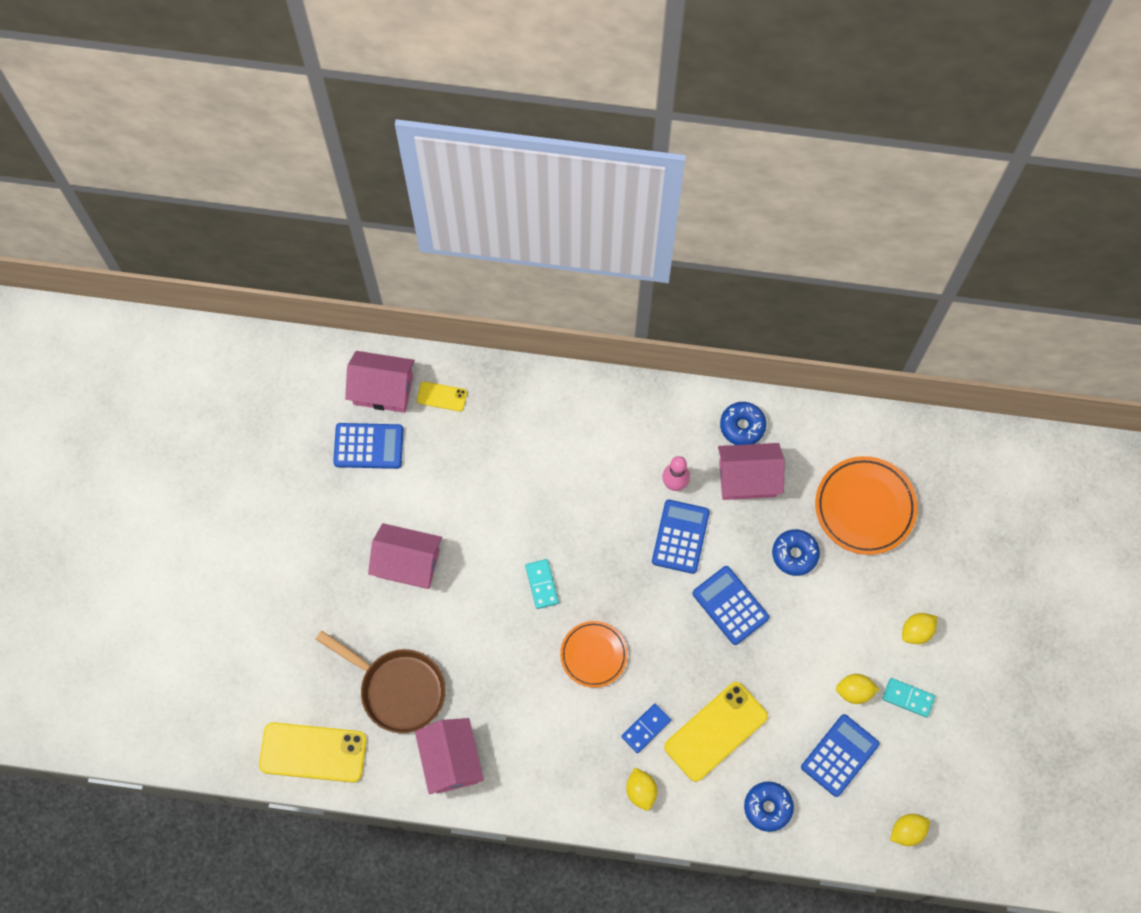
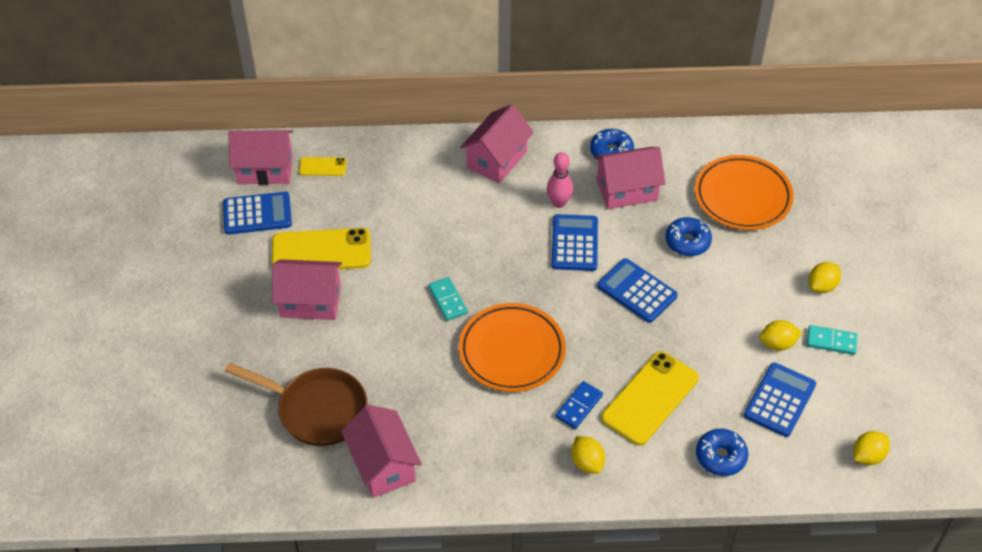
camera: 10 degrees left, 20 degrees down
(313, 752) = (234, 480): yellow phone -> yellow phone (321, 251)
(593, 655) = (512, 351): orange plate -> orange plate, size x1.55
(621, 417) = (497, 160): none -> pink house

